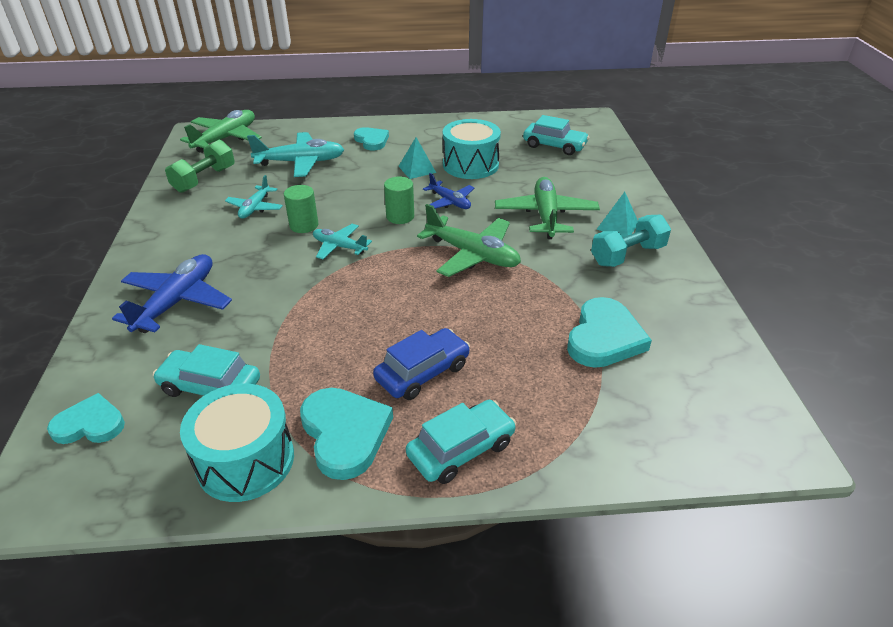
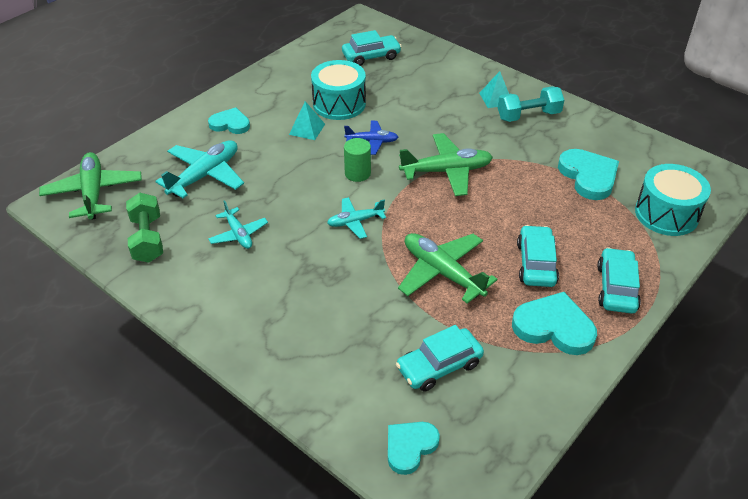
camera: 45 degrees left, 5 degrees up
(177, 302) = (314, 337): blue plane -> none
(245, 460) = (531, 383): turquoise drum -> turquoise drum (666, 214)
(304, 225) = (302, 223): green cylinder -> none
(422, 372) = (536, 263): blue car -> turquoise car
(546, 216) = (446, 116): green plane -> green plane (442, 272)
(627, 255) = (528, 116): turquoise dumbbell -> turquoise dumbbell turned 60 degrees clockwise

